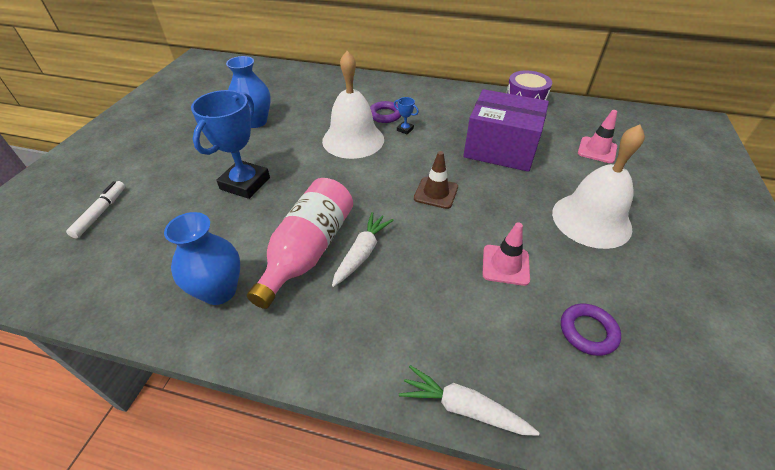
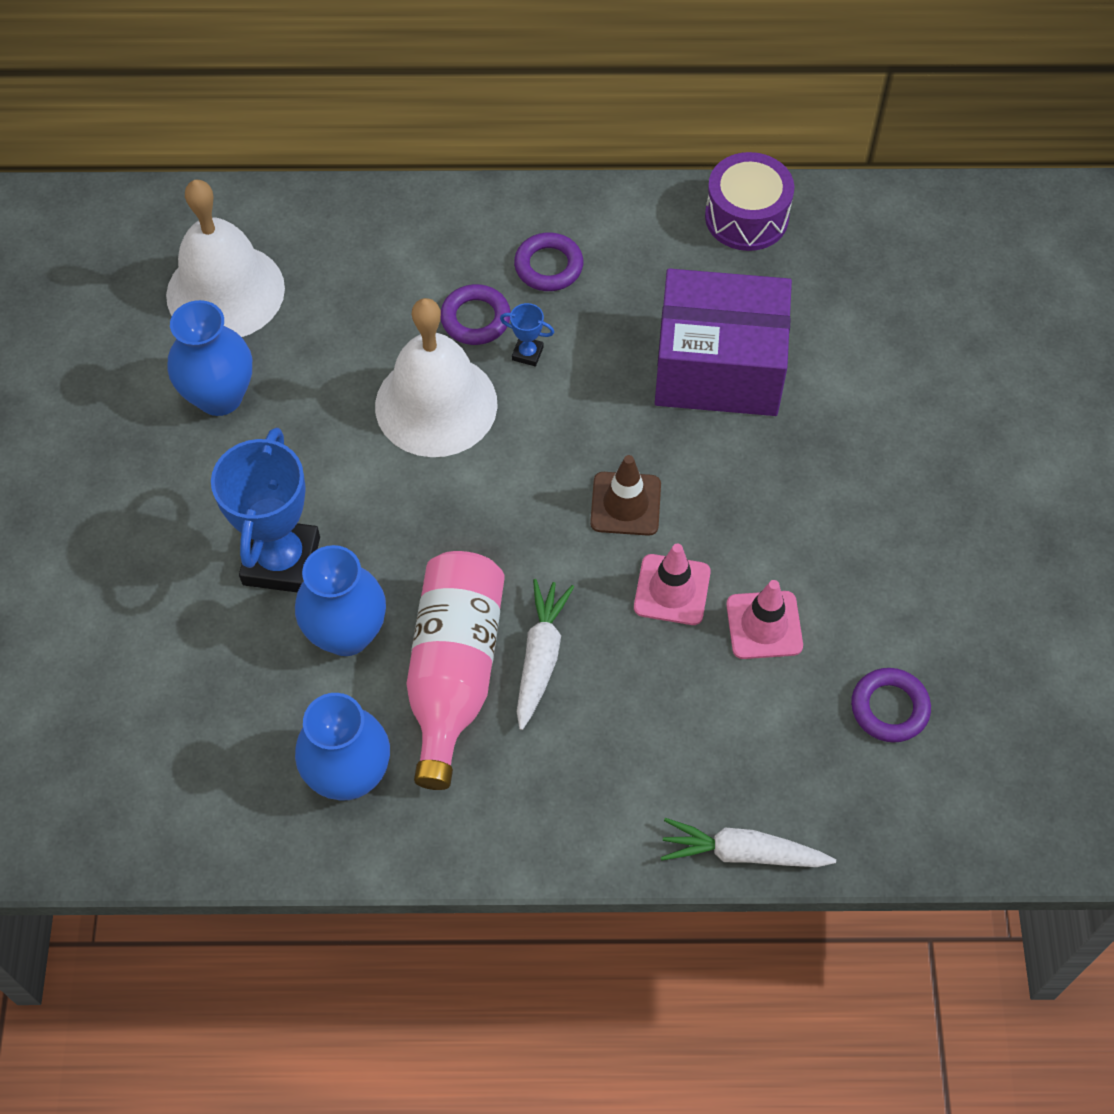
camera: 15 degrees left, 15 degrees up
(101, 212) = (61, 684): white marker -> none
(259, 220) = (347, 634): none -> blue vase
(426, 104) = (548, 266): none -> purple ring
(591, 220) = (887, 504): white bell -> white bell (225, 291)
(597, 150) = (892, 332): pink traffic cone -> pink traffic cone (672, 590)

